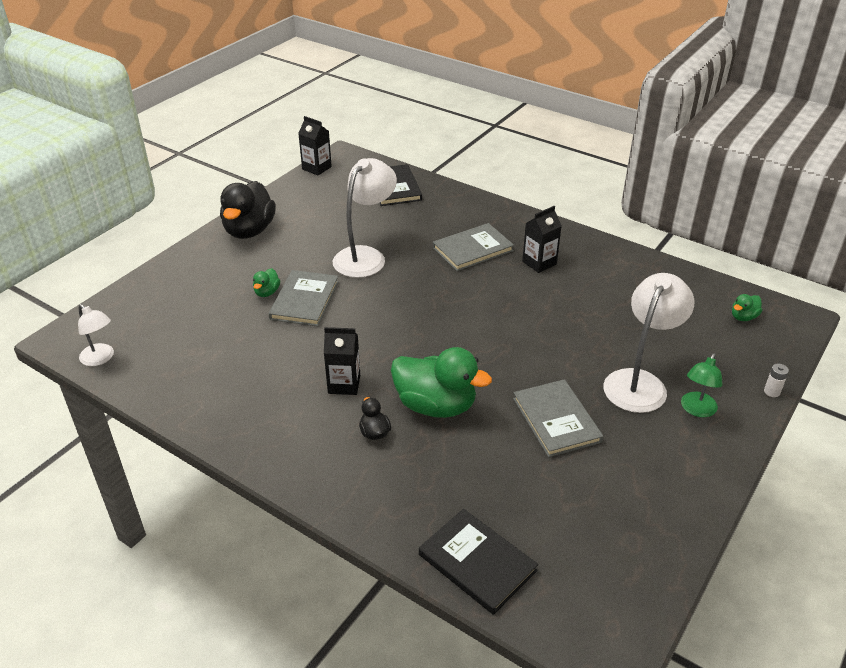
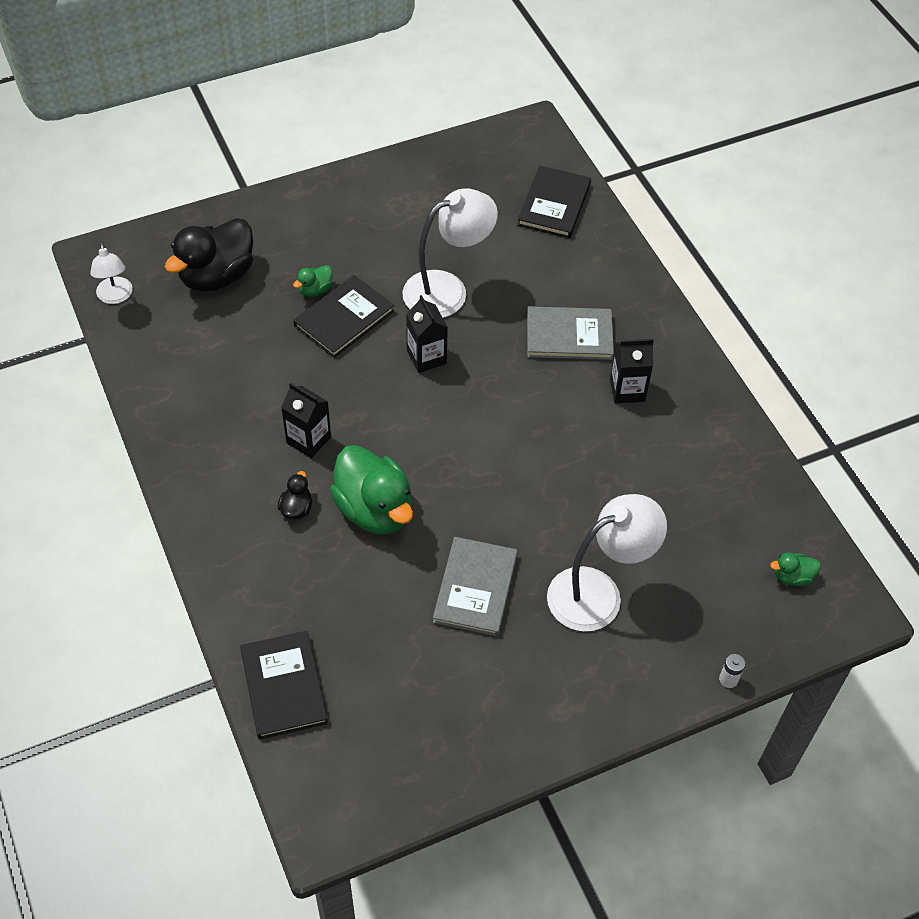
camera: 30 degrees right, 15 degrees up
(249, 231) = (354, 197): black duck -> black duck (217, 276)
(304, 300) = (344, 318): grey book -> black book
(316, 168) = (489, 135): black carton -> black carton (426, 357)
(696, 410) = (626, 655): green lamp -> none

